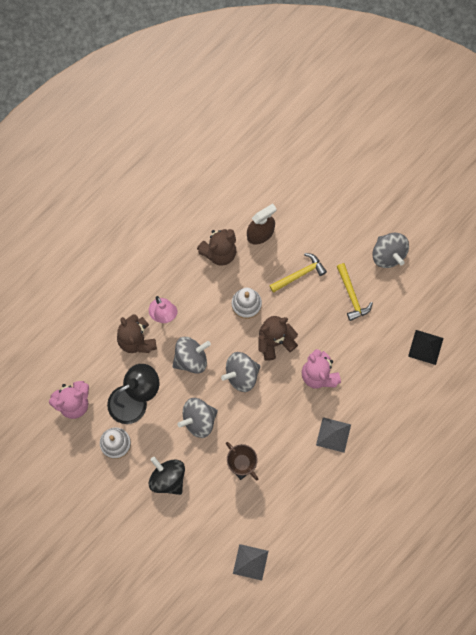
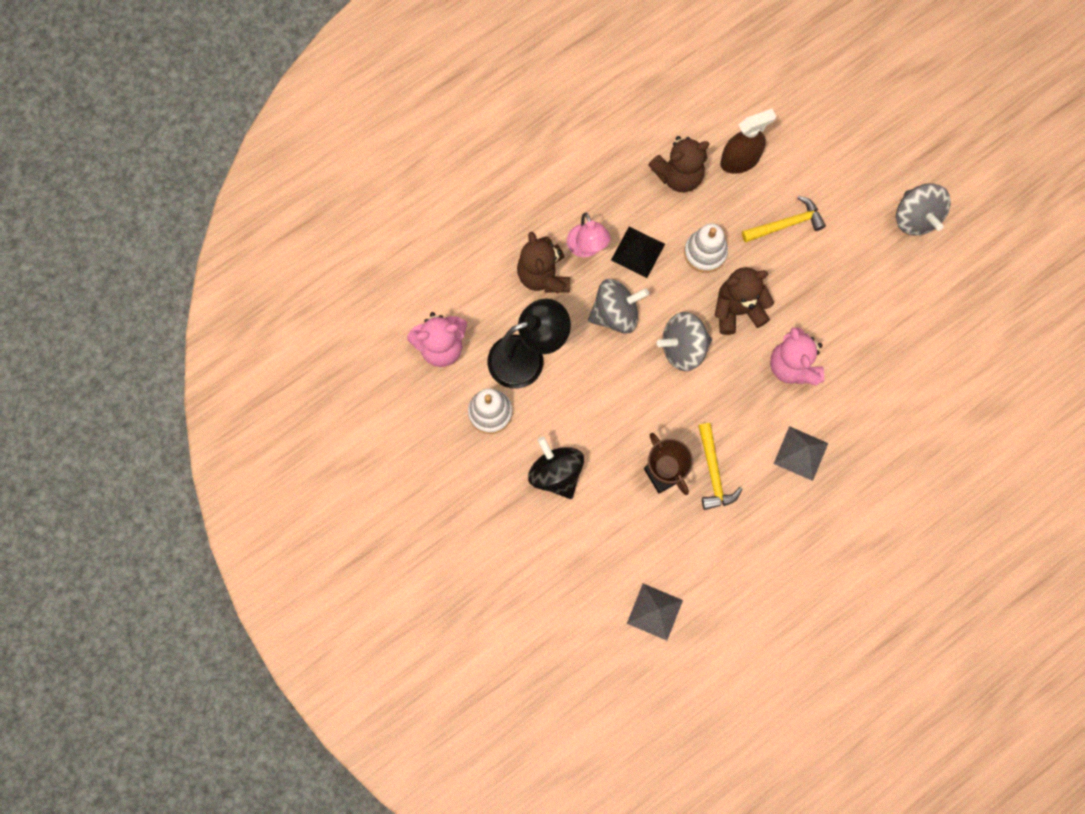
camera: 10 degrees right, 0 degrees up
(199, 420) = (613, 400): grey spinning top -> none
(352, 295) = (856, 265): yellow hammer -> yellow hammer (713, 472)
(425, 347) = (950, 354): black pyramid -> black pyramid (638, 252)

